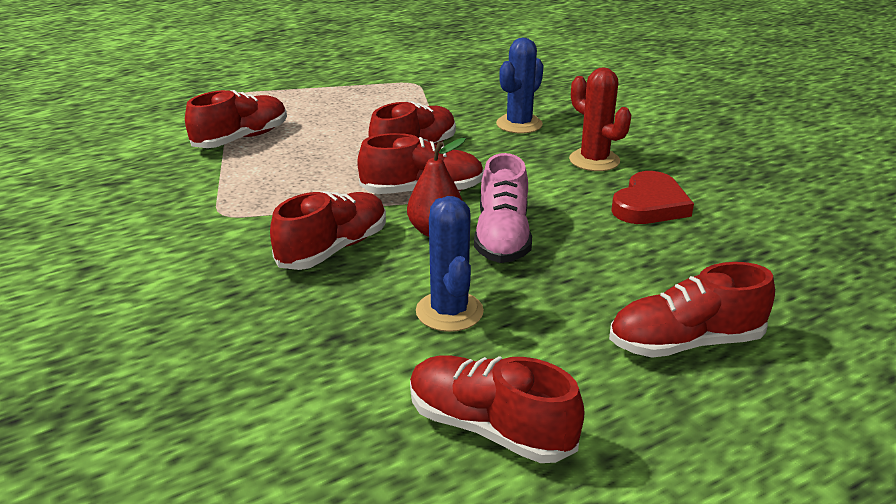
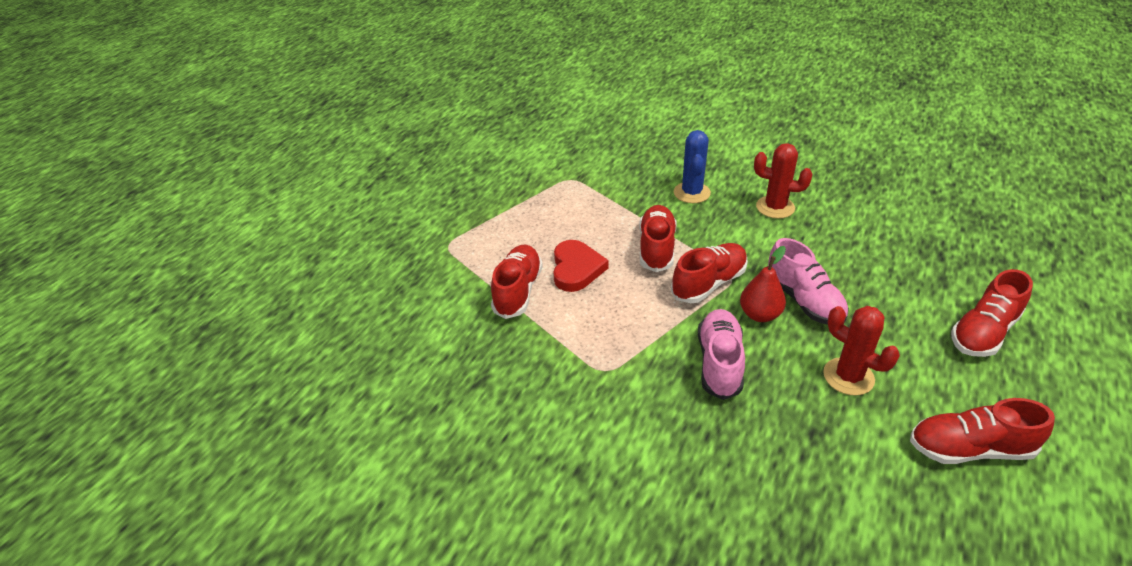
camera: 30 degrees left, 10 degrees up
(333, 249) = (719, 363): red shoe -> pink shoe
(449, 312) = (848, 376): blue cactus -> red cactus
(649, 205) = (848, 232): red heart -> red heart (576, 269)

